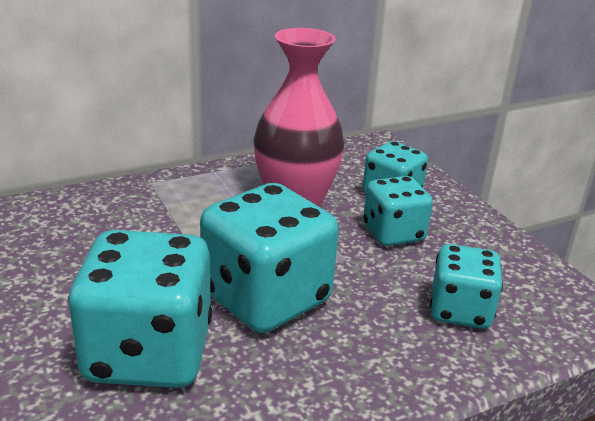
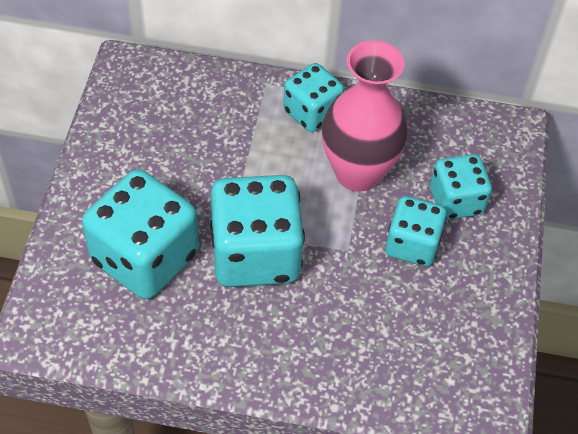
camera: 35 degrees right, 25 degrees up
(460, 310) = (384, 347): turquoise dice -> turquoise dice (312, 112)

